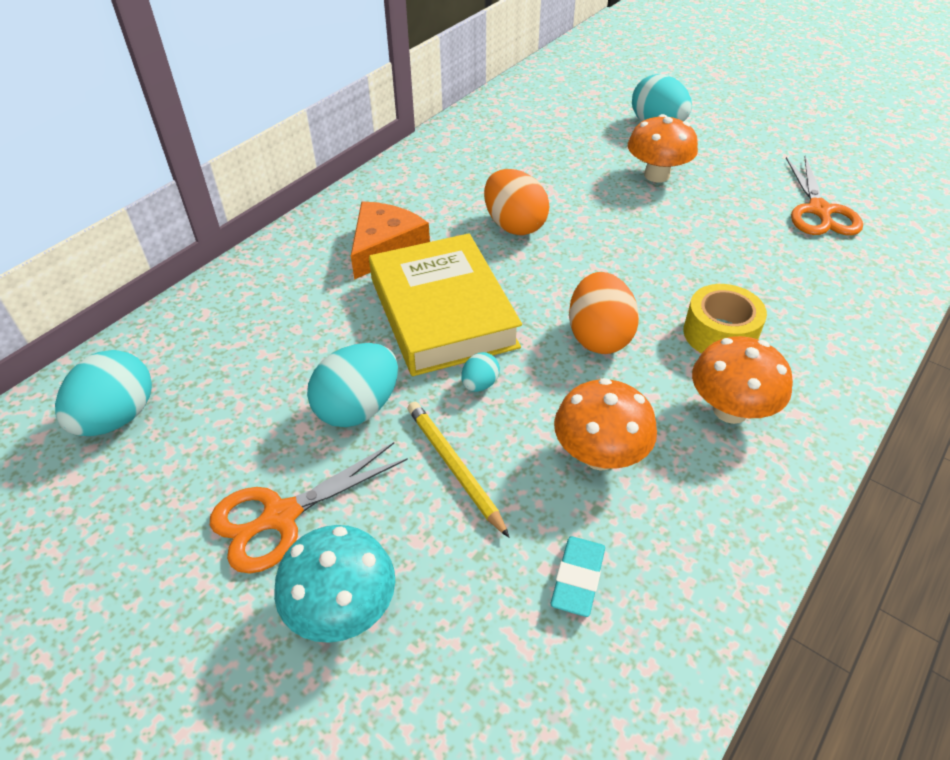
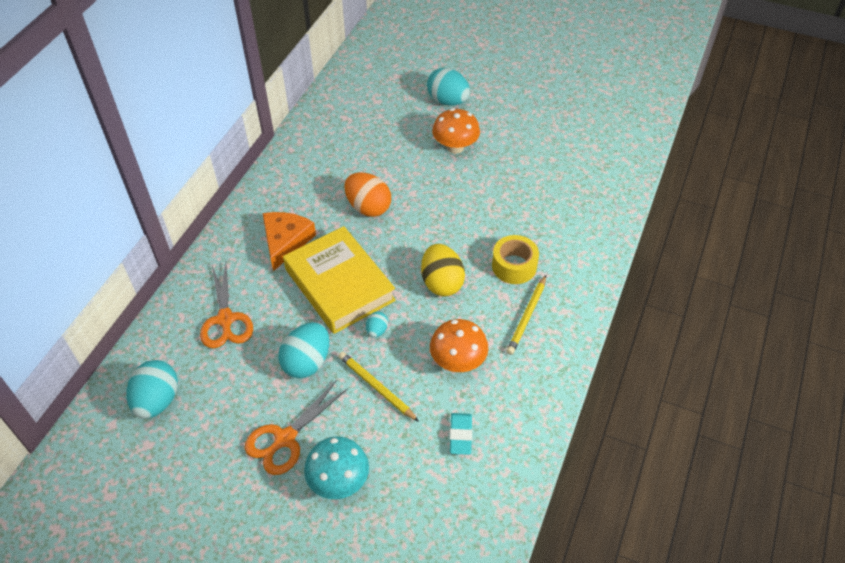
camera: 15 degrees left, 5 degrees up
(599, 337) = (441, 283): orange egg -> yellow egg
(730, 410) = (527, 317): orange mushroom -> yellow pencil
(819, 211) = (564, 159): orange scissors -> orange scissors (225, 319)

